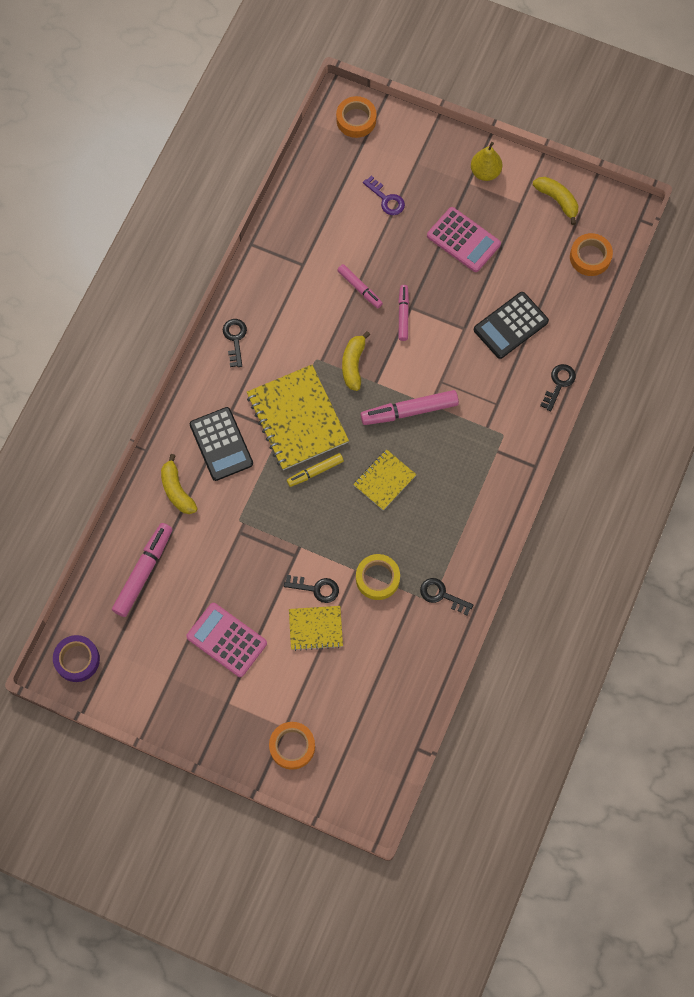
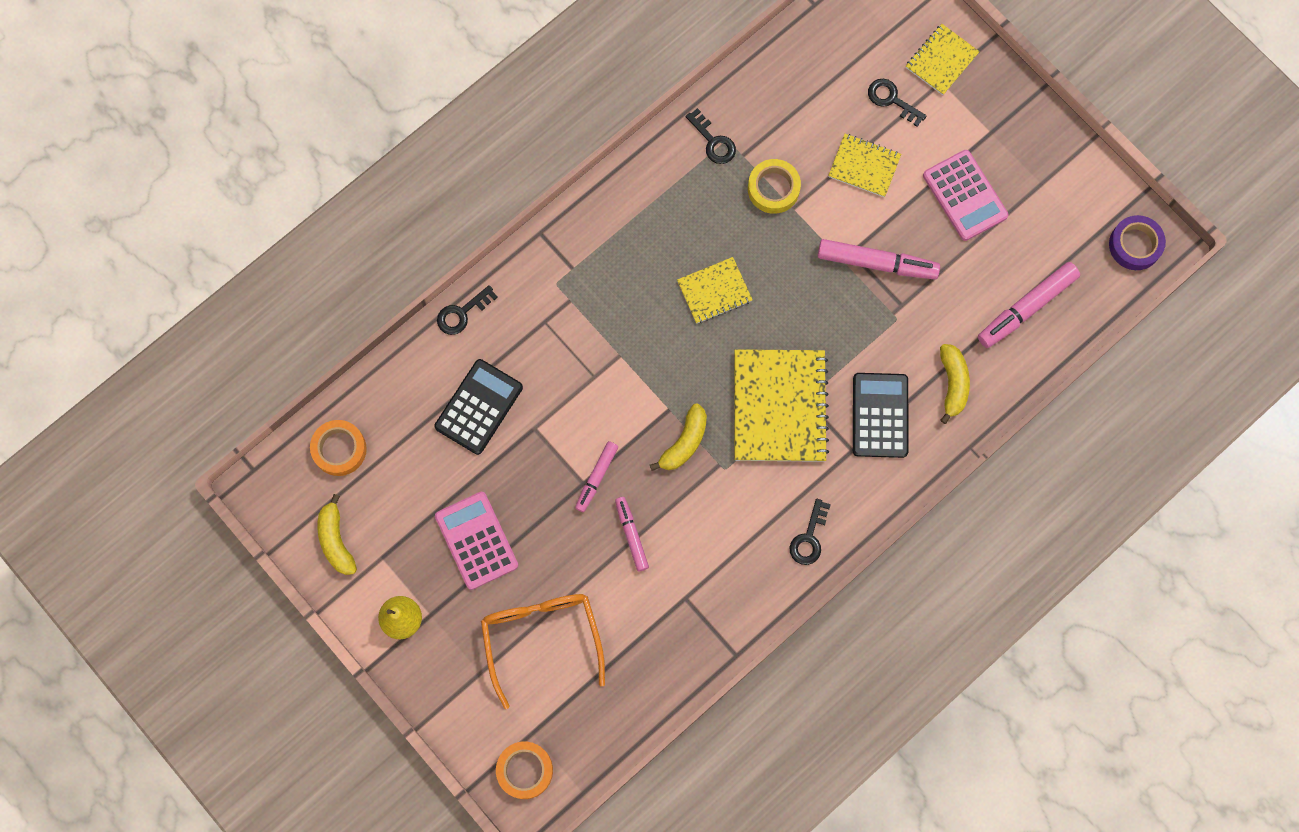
camera: 155 degrees left, 5 degrees up
(292, 746) = (941, 60): orange tape -> yellow notebook
(315, 471) = (787, 335): yellow marker -> none
(316, 588) = (844, 207): black key -> black key (891, 100)
(386, 199) = (542, 639): purple key -> orange glasses
(410, 411) = (647, 358): pink marker -> pink marker (876, 263)
(511, 326) = (478, 407): black calculator -> black calculator turned 45 degrees counterclockwise

